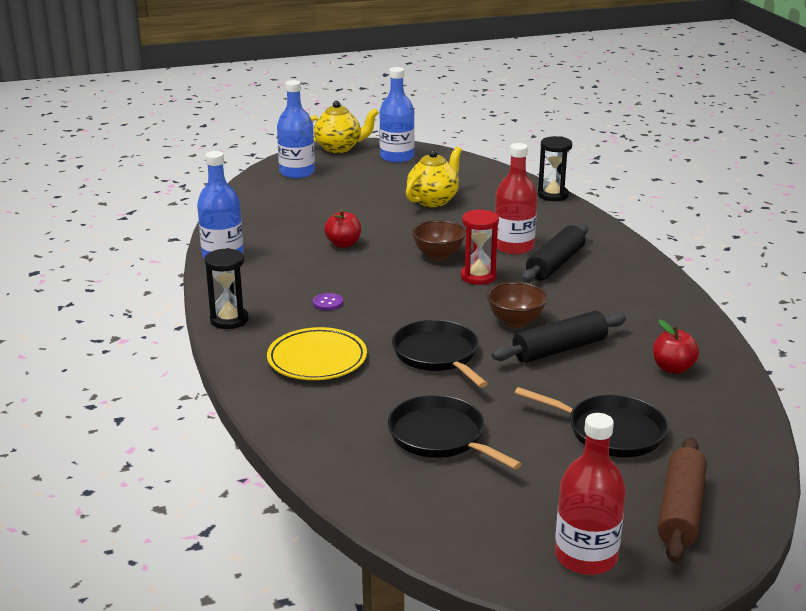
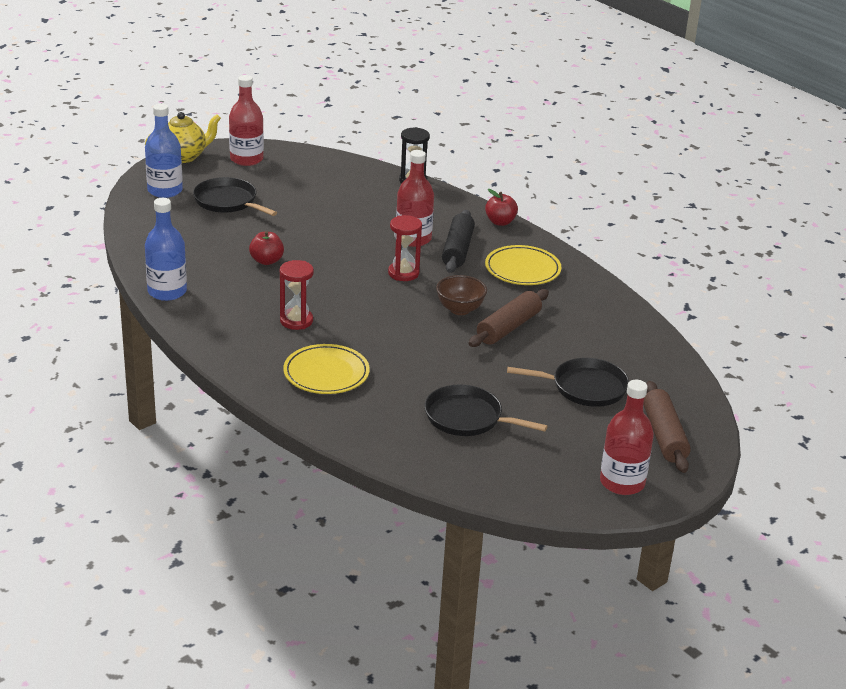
camera: 25 degrees left, 5 degrees up
(229, 320) = (224, 353): black hourglass -> none
(328, 303) = (296, 321): purple button -> red hourglass
(397, 157) = (246, 159): blue bottle -> red bottle
(433, 200) = (313, 202): yellow teapot -> none
(437, 355) = (419, 351): black pan -> black pan (228, 201)
(438, 255) = (356, 258): brown bowl -> none
(559, 349) = (508, 327): black rolling pin -> brown rolling pin
(617, 294) = (522, 269): none -> yellow plate
(673, 368) = (599, 327): red apple -> red apple (500, 222)

